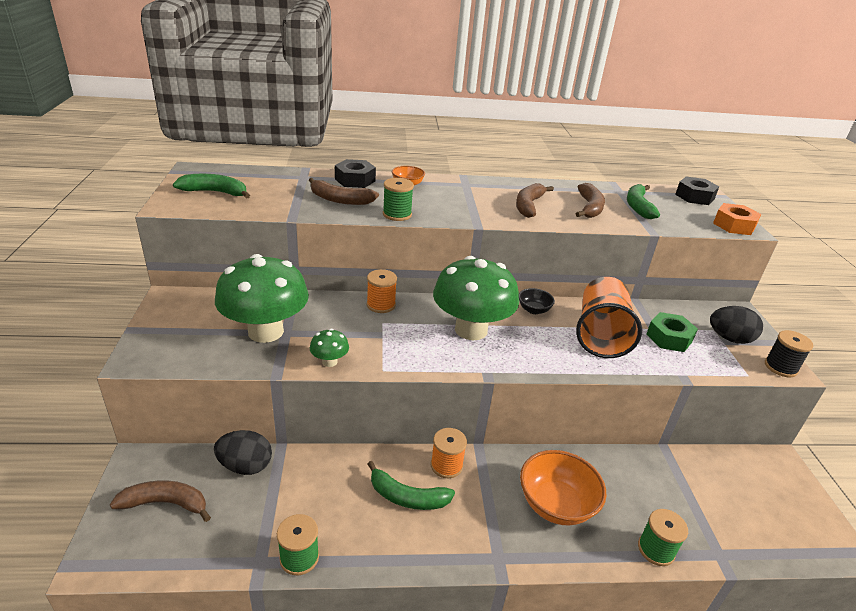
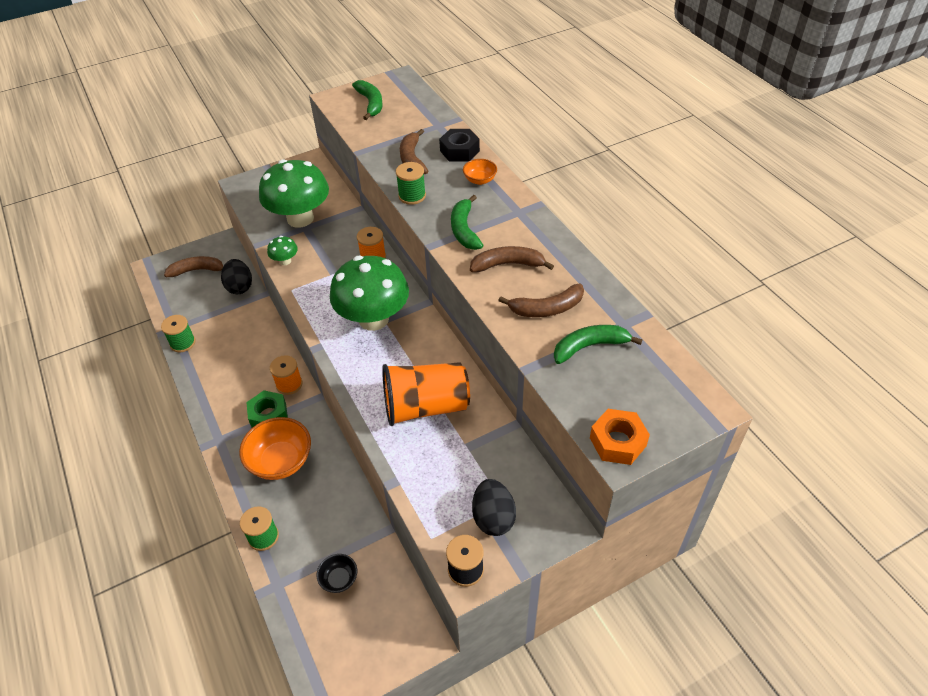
camera: 70 degrees right, 15 degrees up
(165, 503) = (197, 270): brown banana -> brown banana turned 75 degrees counterclockwise
(407, 497) = (250, 374): green banana -> green banana (464, 230)
(533, 310) = (434, 350): black bowl -> black bowl (339, 579)
(669, 338) = (457, 462): green nut -> green nut (268, 415)
(694, 197) = (680, 396): black nut -> none

